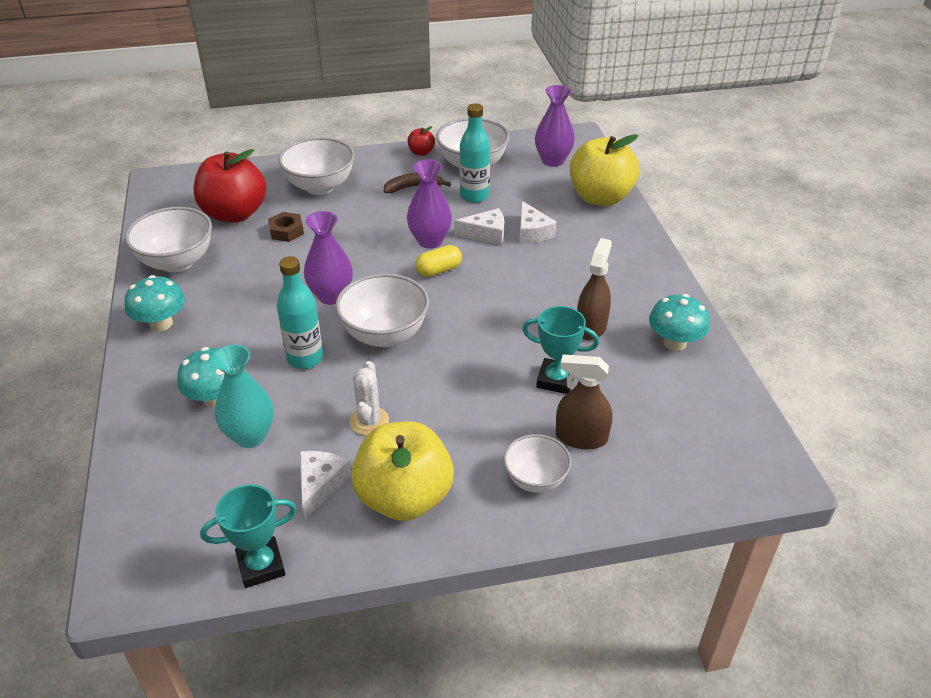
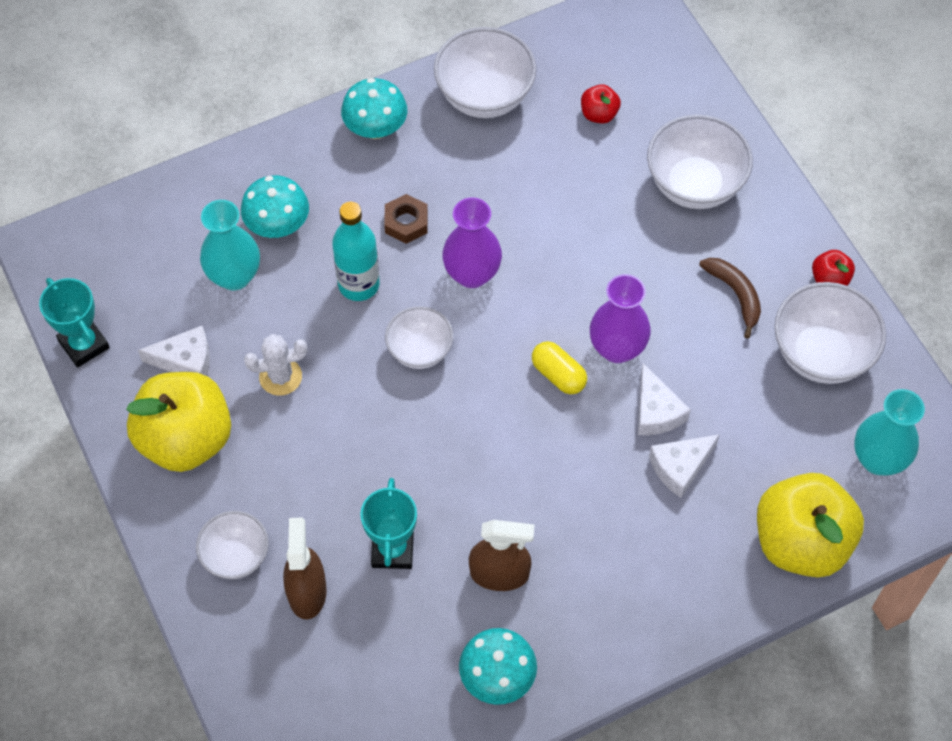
camera: 75 degrees right, 20 degrees up
(234, 214) = (599, 114): red apple -> red apple, size x0.43
(286, 231) = (582, 183): brown nut -> brown nut (406, 222)
(385, 335) = (420, 351): white bowl -> white bowl, size x0.62
(474, 196) = (742, 375): turquoise bottle -> none
(553, 161) = (878, 459): purple vase -> turquoise vase

